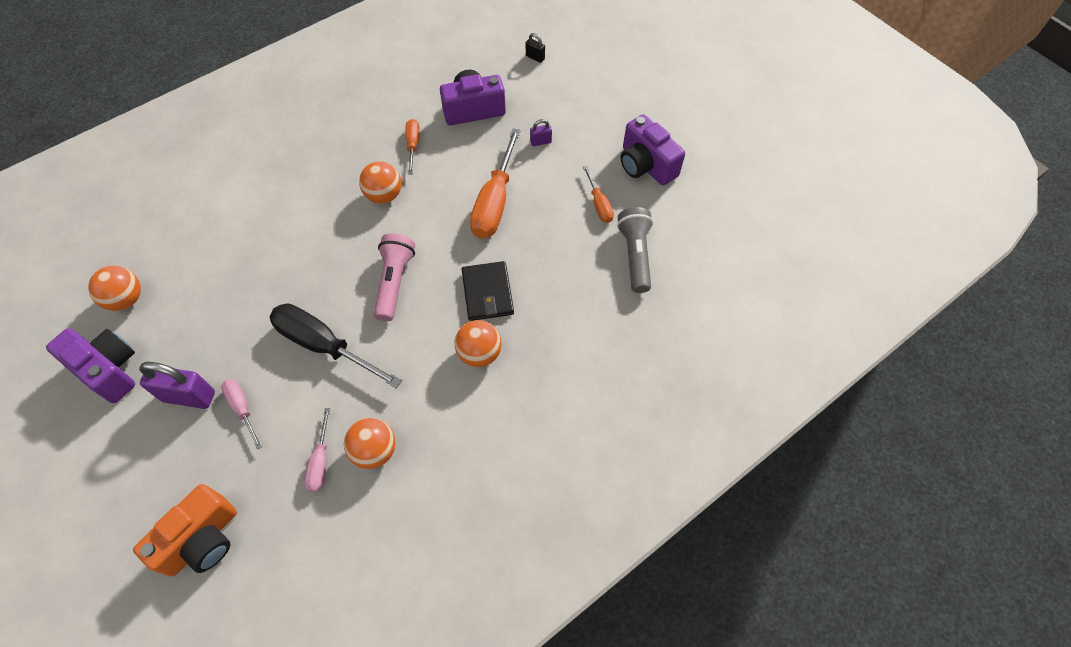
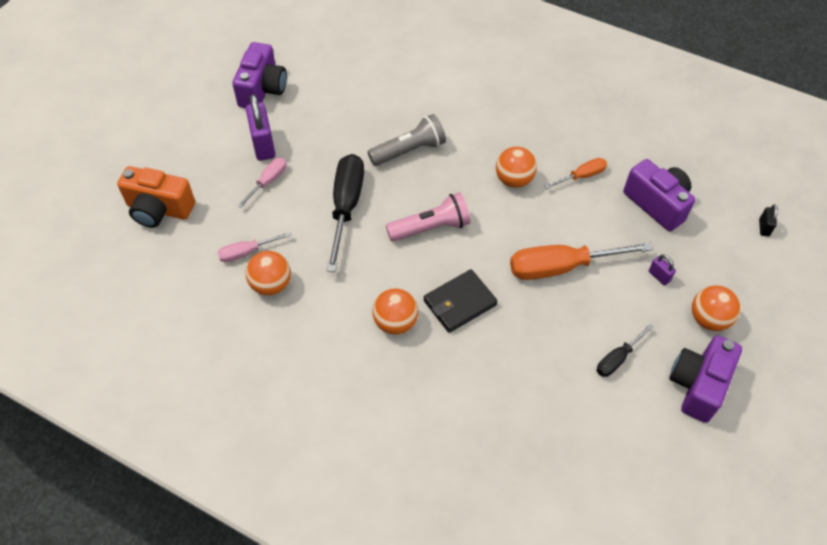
camera: 65 degrees right, 5 degrees down
(126, 299) = (322, 68): orange ball -> orange ball (708, 319)
(599, 204) = (617, 359): orange screwdriver -> black screwdriver
(635, 255) = (576, 416): grey flashlight -> grey flashlight (409, 150)

